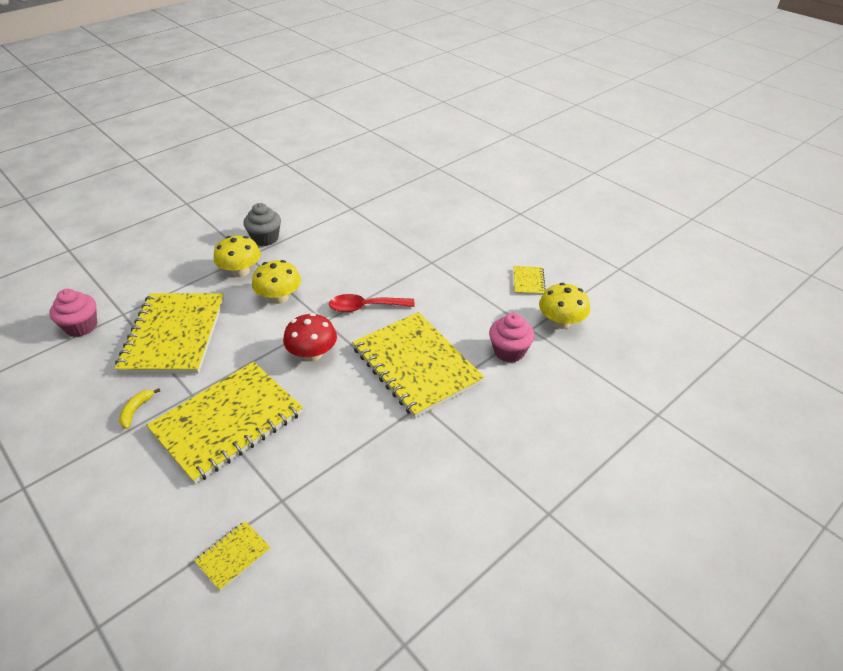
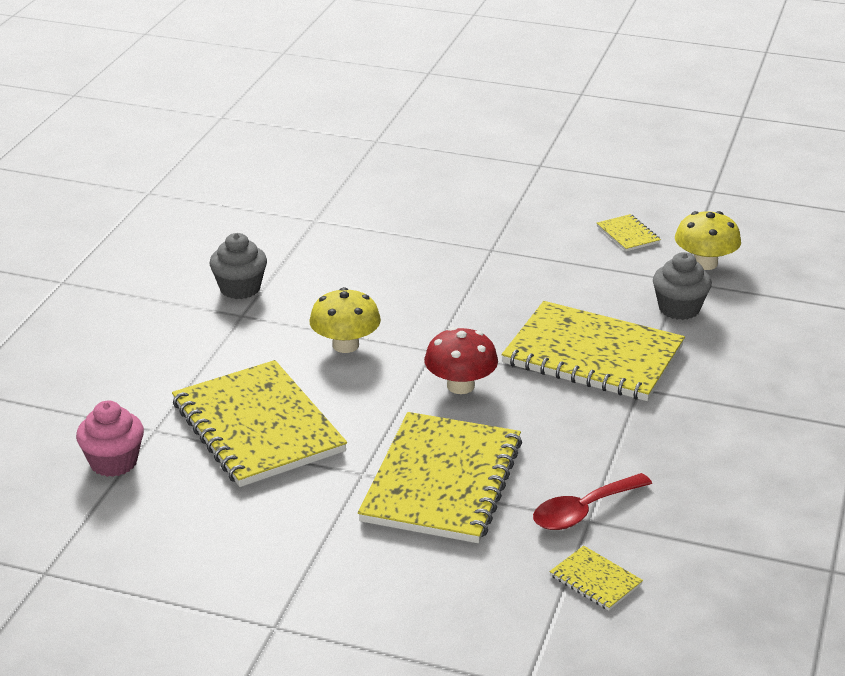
camera: 30 degrees left, 10 degrees down
(136, 410) = (314, 512): yellow banana -> none
(233, 556) = (595, 580): yellow notebook -> yellow notebook turned 60 degrees counterclockwise
(241, 271) = (255, 334): yellow mushroom -> none
(365, 307) = (466, 320): red spoon -> red spoon (583, 511)
(509, 351) = (679, 308): pink cupcake -> grey cupcake

